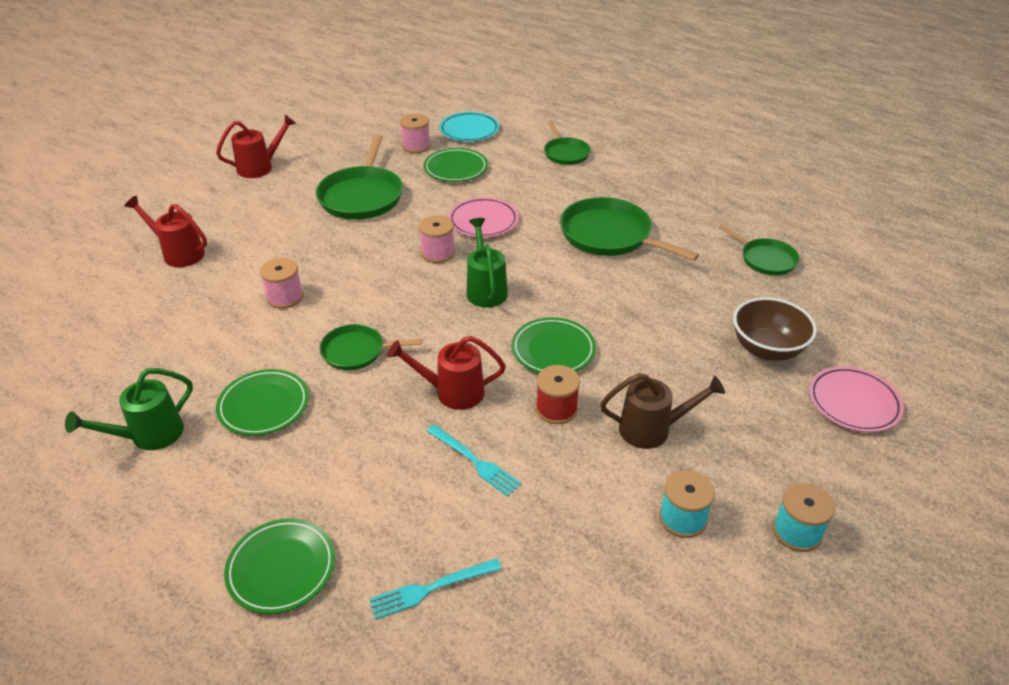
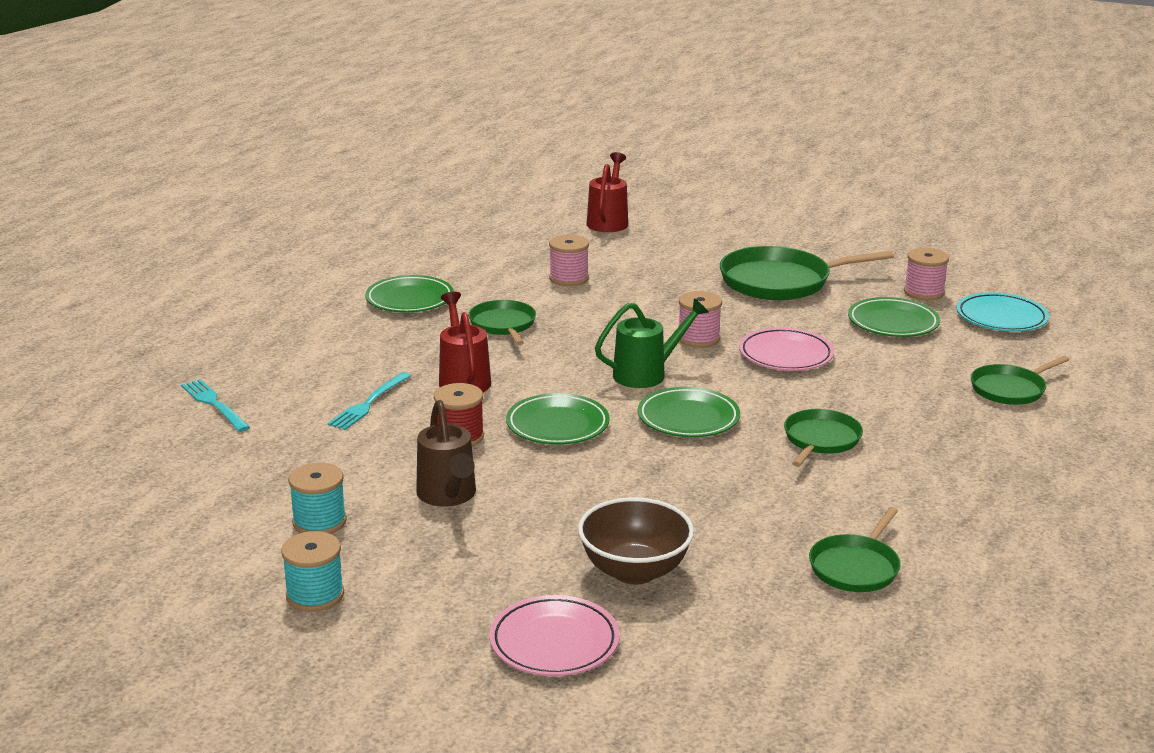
camera: 75 degrees right, 15 degrees down
(149, 435) = (358, 265): green watering can -> none
(260, 167) = (792, 223): red watering can -> none
(281, 568) = (227, 341): green plate -> green plate (688, 418)
(610, 235) = (820, 440): green pan -> green pan, size x0.58

